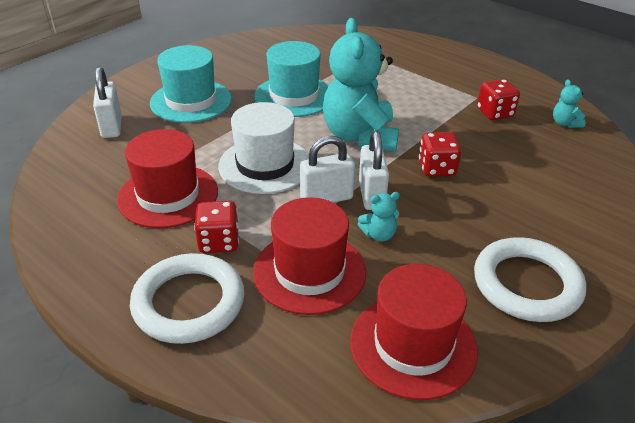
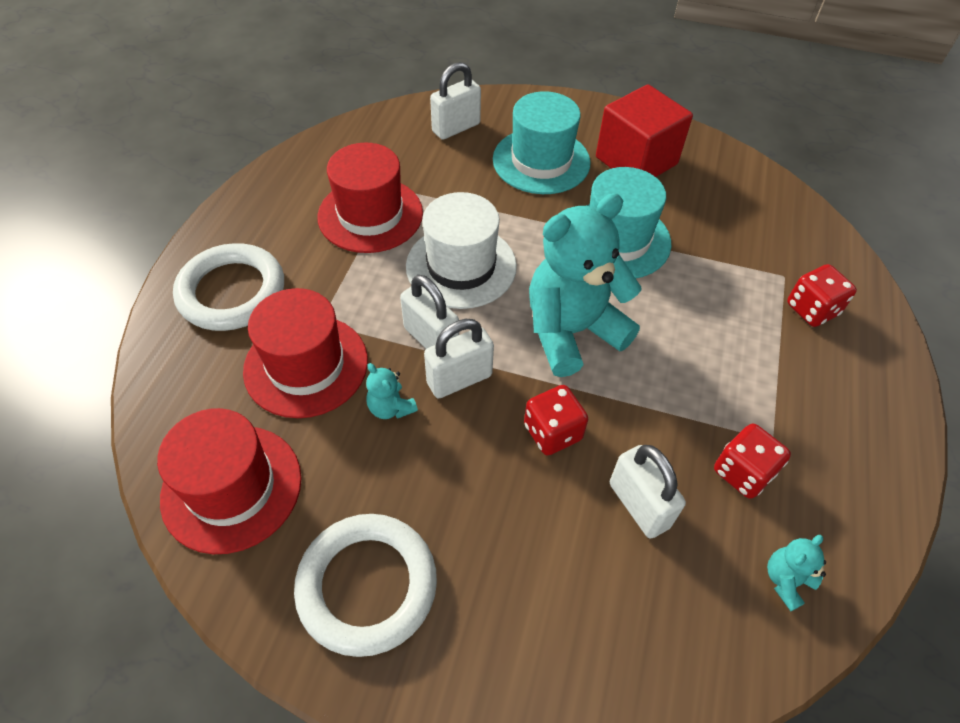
camera: 65 degrees right, 15 degrees up
(219, 242) = (320, 279): red dice -> red dice (812, 309)
(229, 67) = (636, 161): none -> red cube
(503, 153) = (639, 505): none -> white padlock

